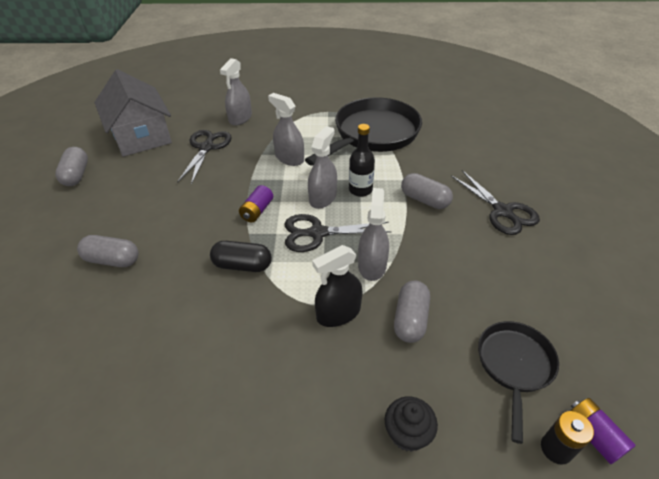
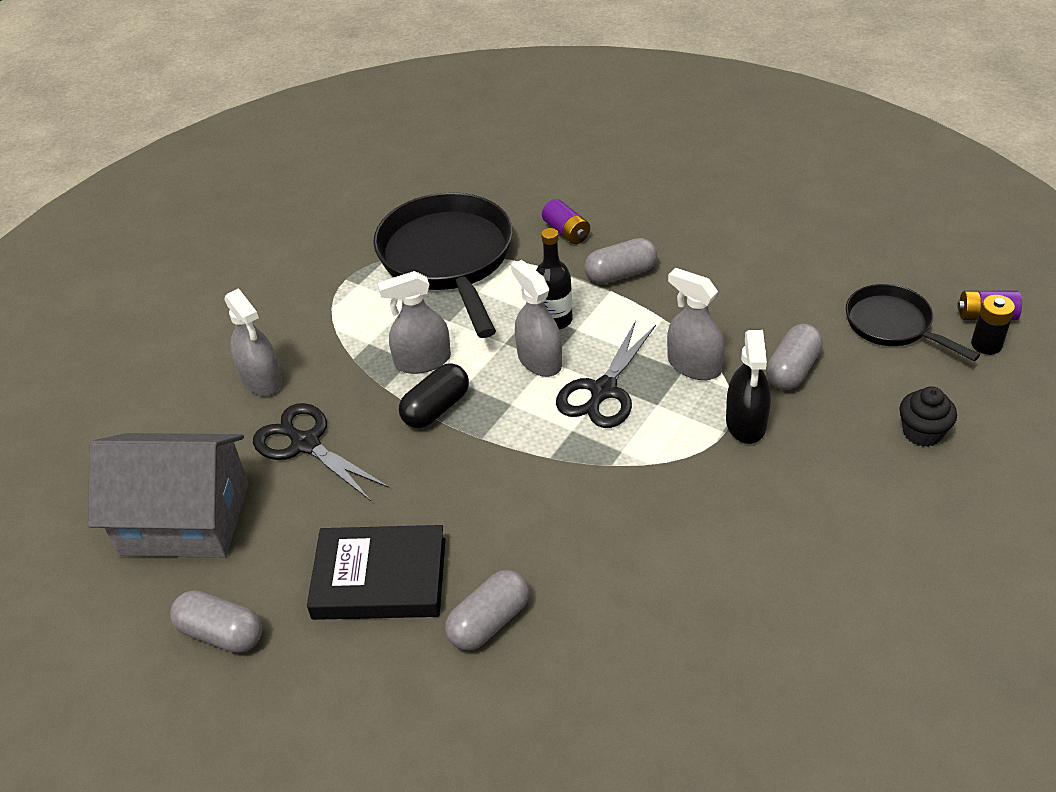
camera: 55 degrees left, 0 degrees up
(128, 208) = (380, 578): none -> black book
(242, 265) = (607, 482): black capsule -> black capsule (436, 408)
(257, 211) = (511, 434): purple battery -> purple battery (566, 232)
(410, 319) = (792, 370): grey capsule -> grey capsule turned 75 degrees clockwise
(502, 211) = (690, 225): black scissors -> none

